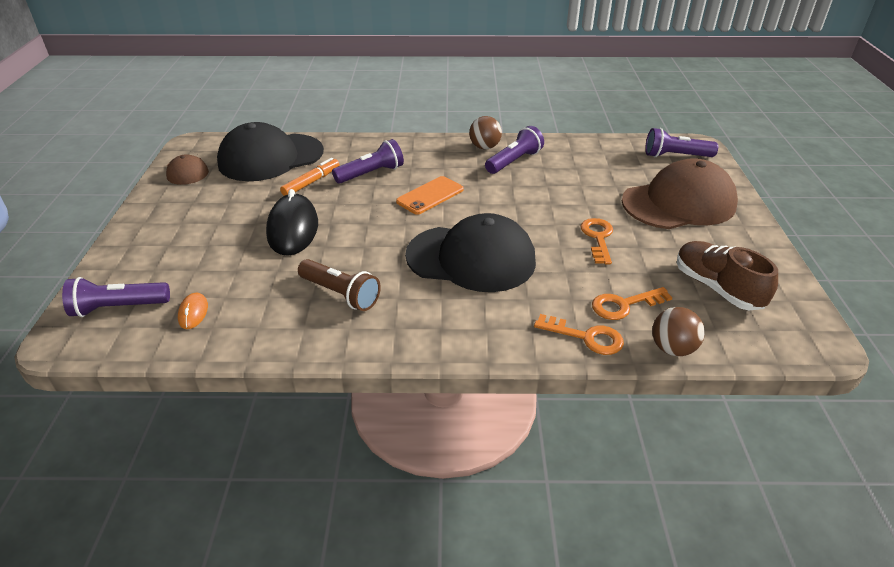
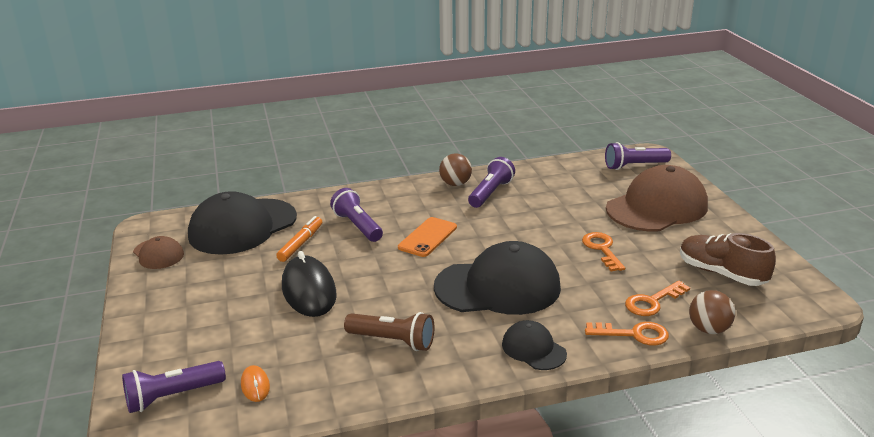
camera: 15 degrees left, 10 degrees down
(371, 173) = (357, 226): purple flashlight -> purple flashlight turned 75 degrees counterclockwise
(473, 331) = (533, 349): none -> black cap

